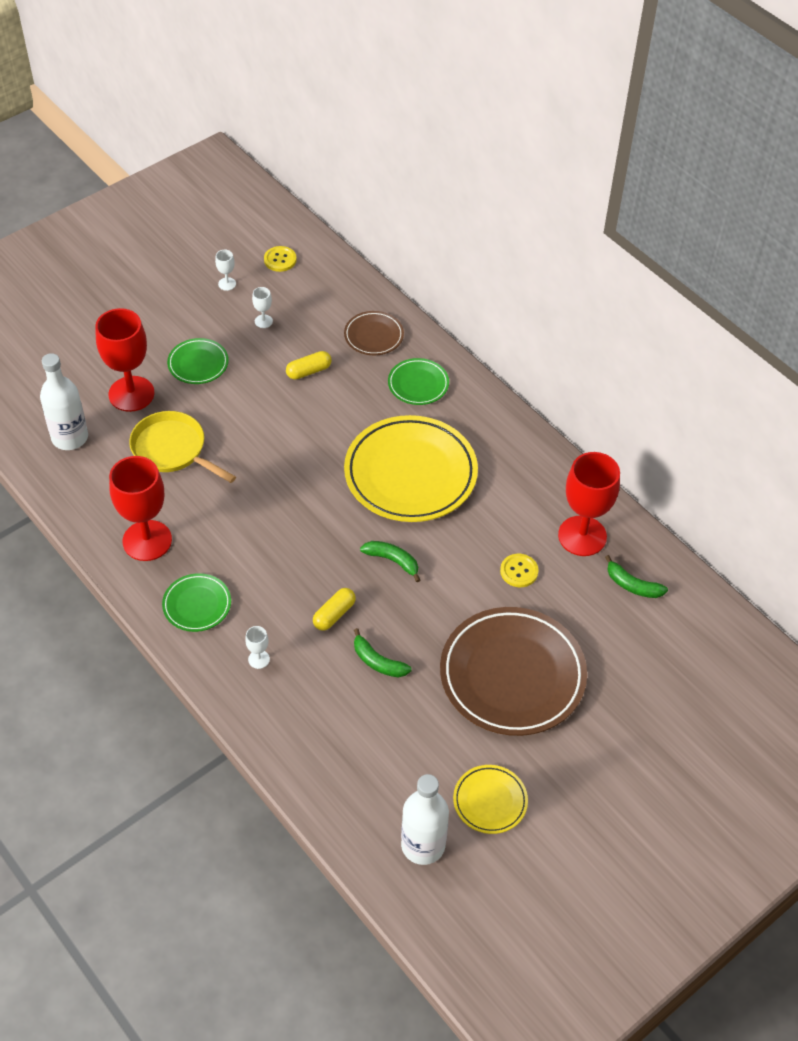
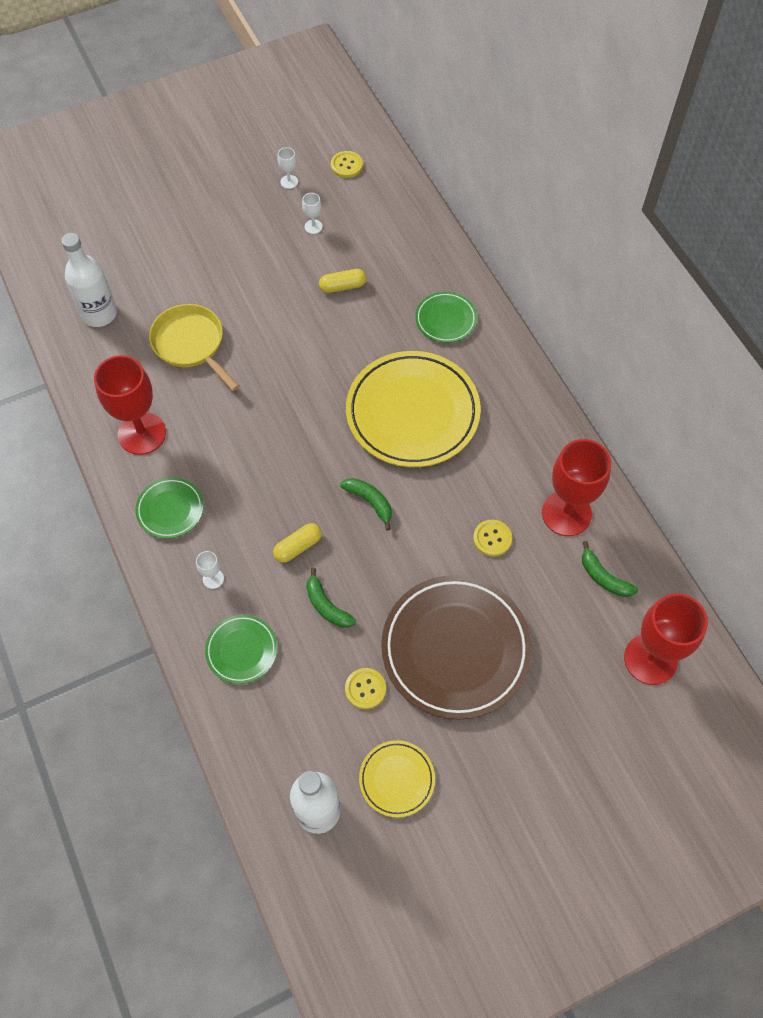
camera: 15 degrees right, 10 degrees up
(131, 394) = (168, 279): red goblet -> red goblet (650, 659)
(198, 364) = (239, 260): green plate -> green plate (241, 650)
(373, 336) = (416, 260): brown plate -> none
(437, 728) = (365, 689): none -> yellow button

